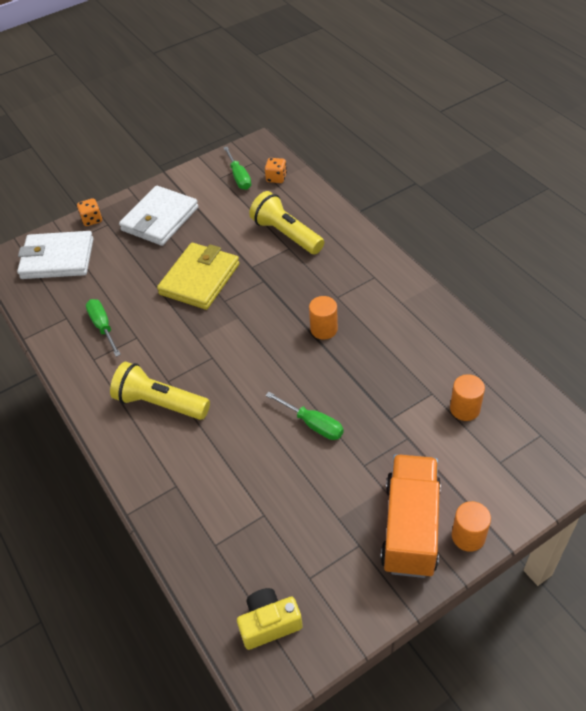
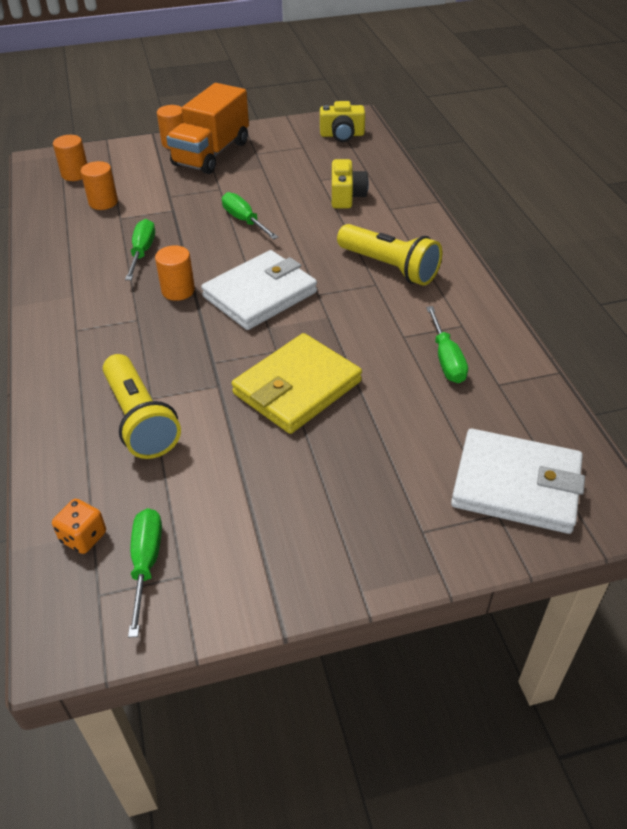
camera: 165 degrees left, 5 degrees down
(92, 220) = (451, 551): orange dice -> none
(160, 219) = (325, 512): white wallet -> white wallet (260, 294)
(226, 493) = (346, 196): none -> yellow camera
(380, 359) = (142, 252): none -> green screwdriver
(530, 442) = (75, 174): none -> orange cylinder

